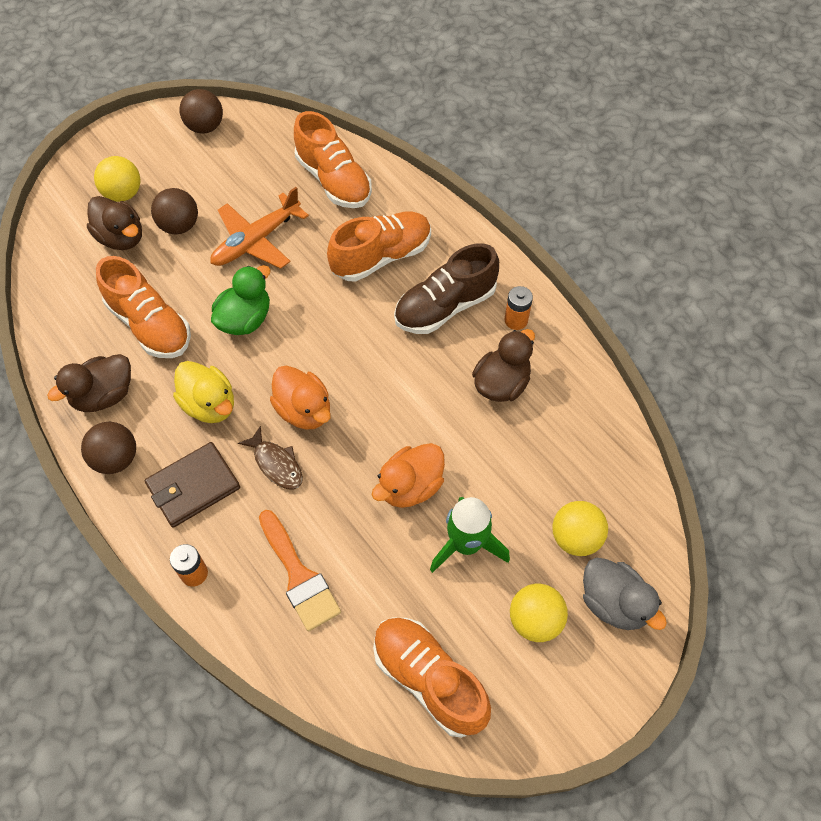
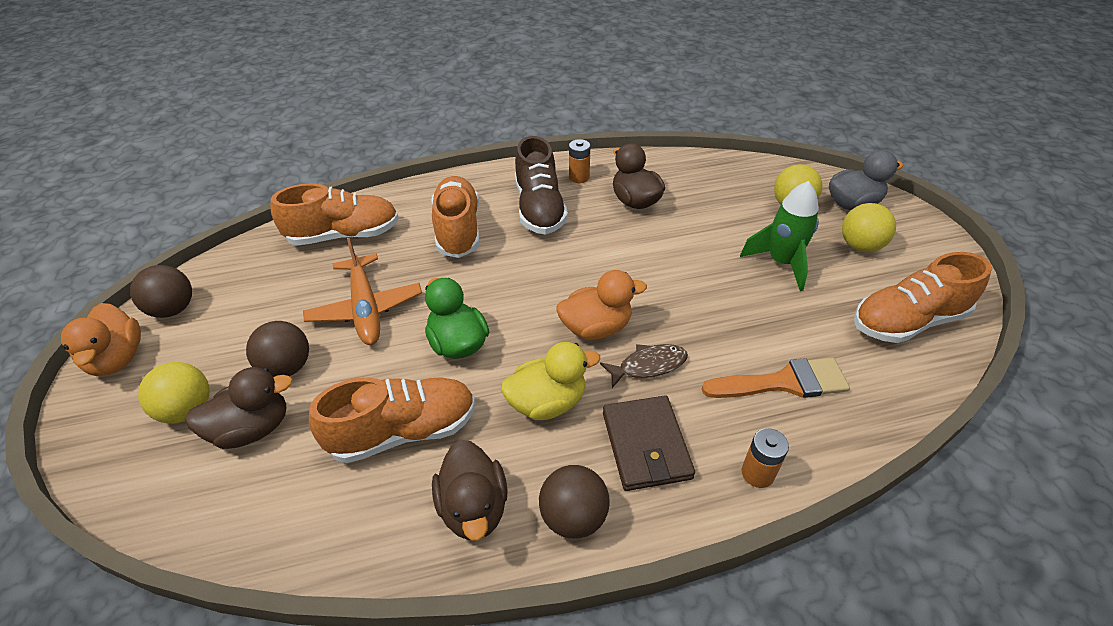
camera: 65 degrees left, 15 degrees down
(410, 486) = (712, 279): orange duck -> orange duck (118, 358)

